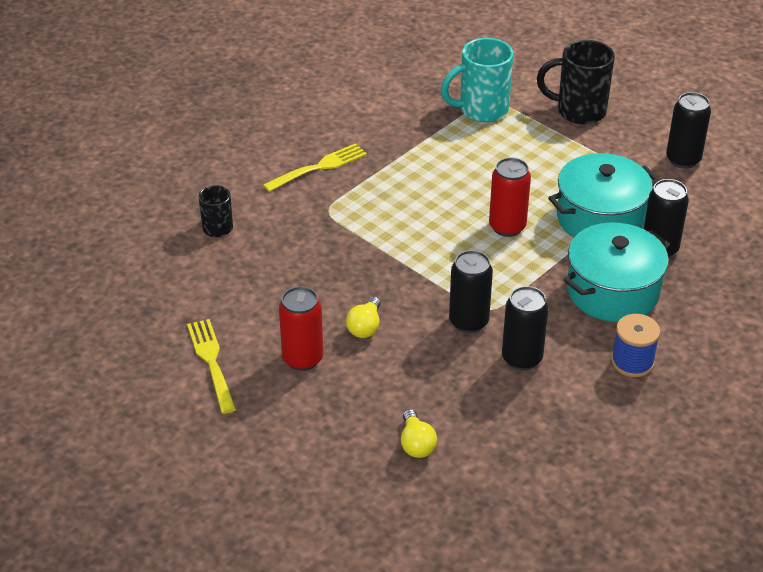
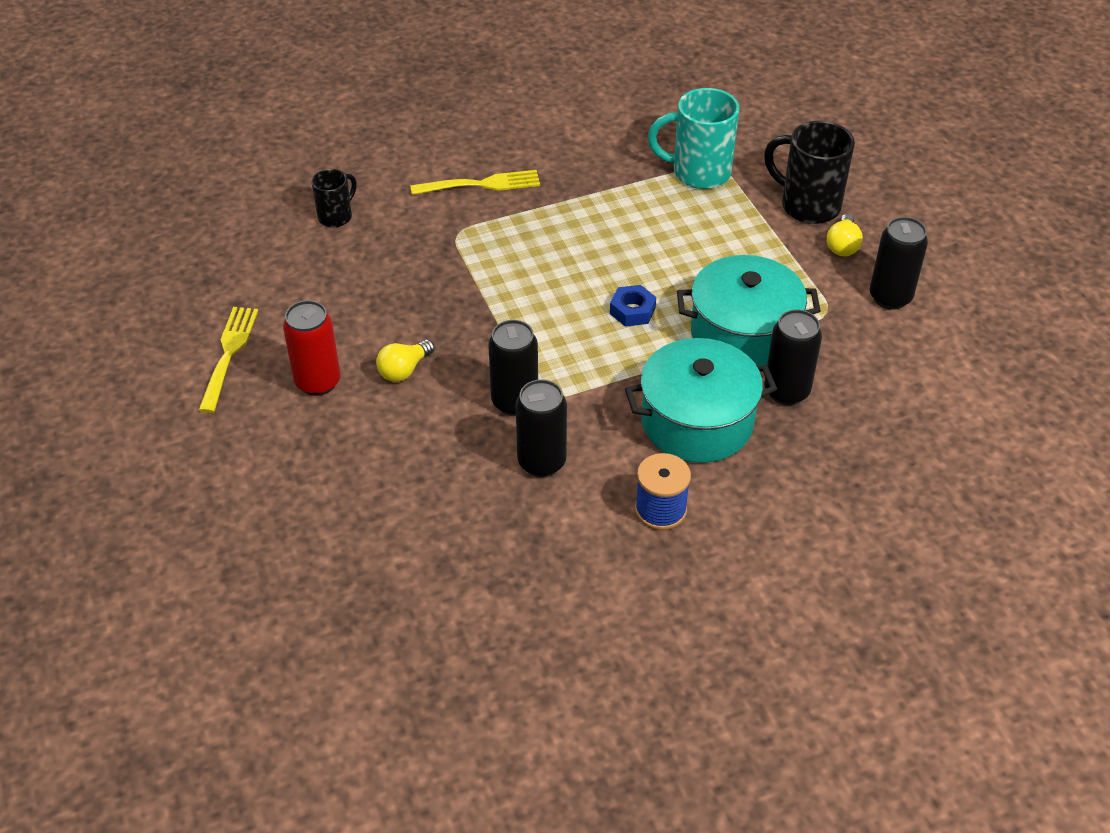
camera: 25 degrees right, 5 degrees up
(416, 444) = (364, 514): yellow light bulb -> yellow light bulb (842, 245)
(507, 227) = (632, 311): red can -> blue nut

